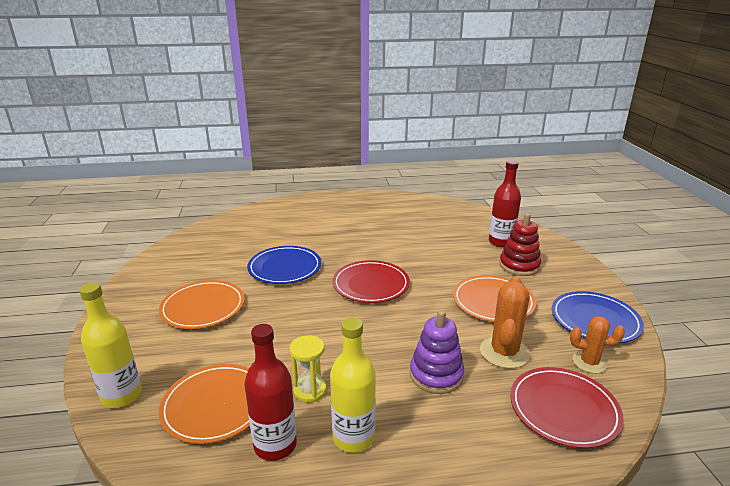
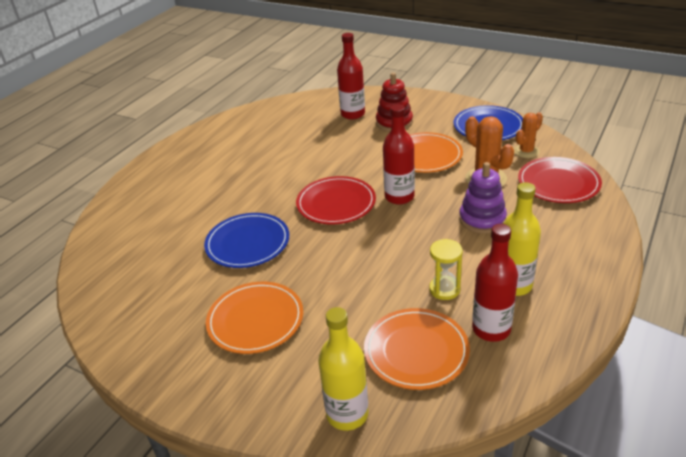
camera: 50 degrees left, 10 degrees up
(415, 312) = (399, 197): none -> red bottle

